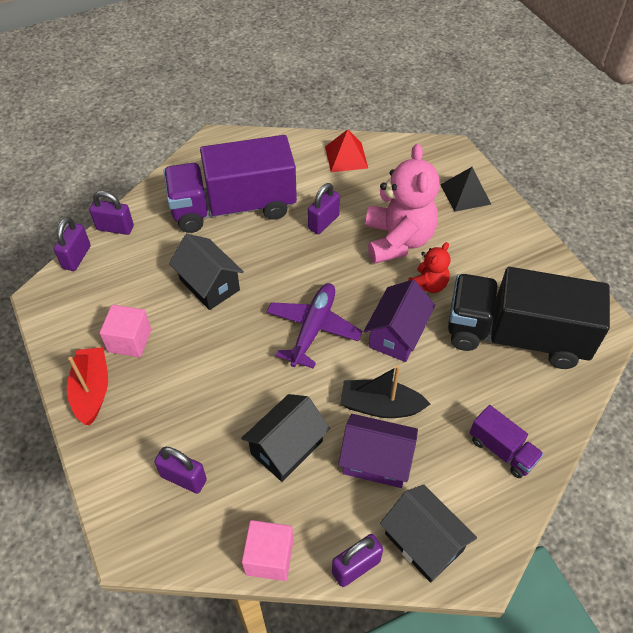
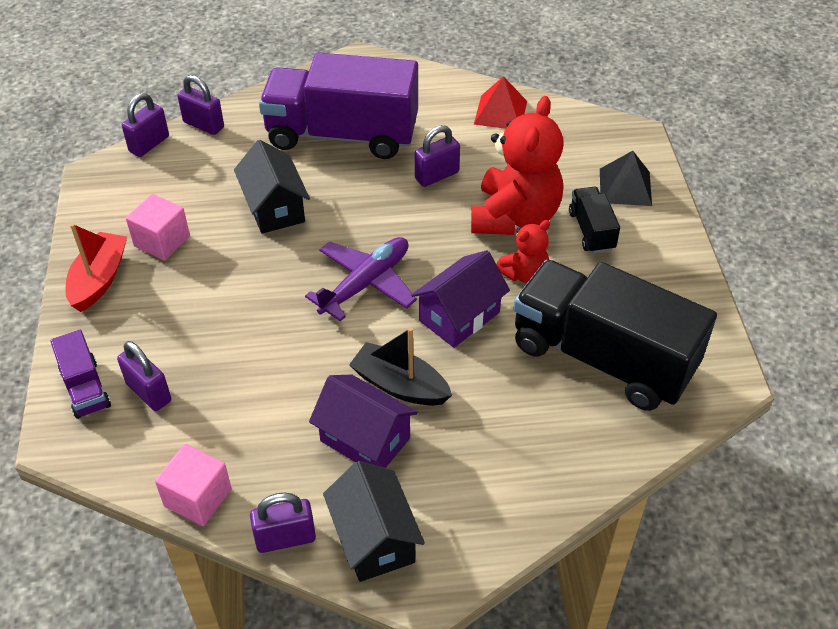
camera: 20 degrees right, 5 degrees down
(287, 447) = (273, 396): black house -> none
(398, 240) = (514, 217): pink teddy bear -> red teddy bear
(459, 236) = (591, 231): none -> black truck
(502, 450) = (518, 474): purple truck -> purple truck (85, 388)

